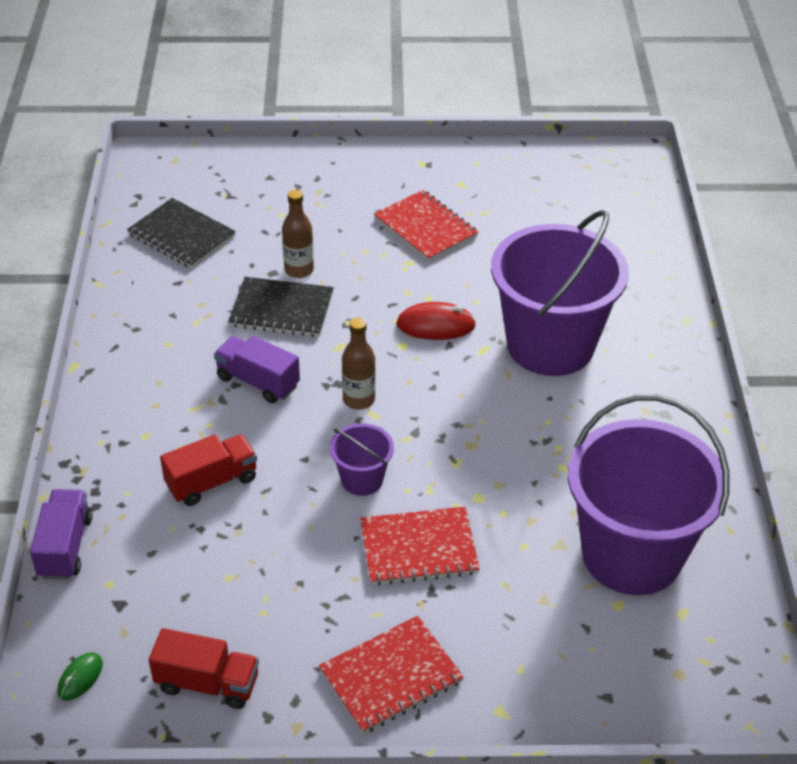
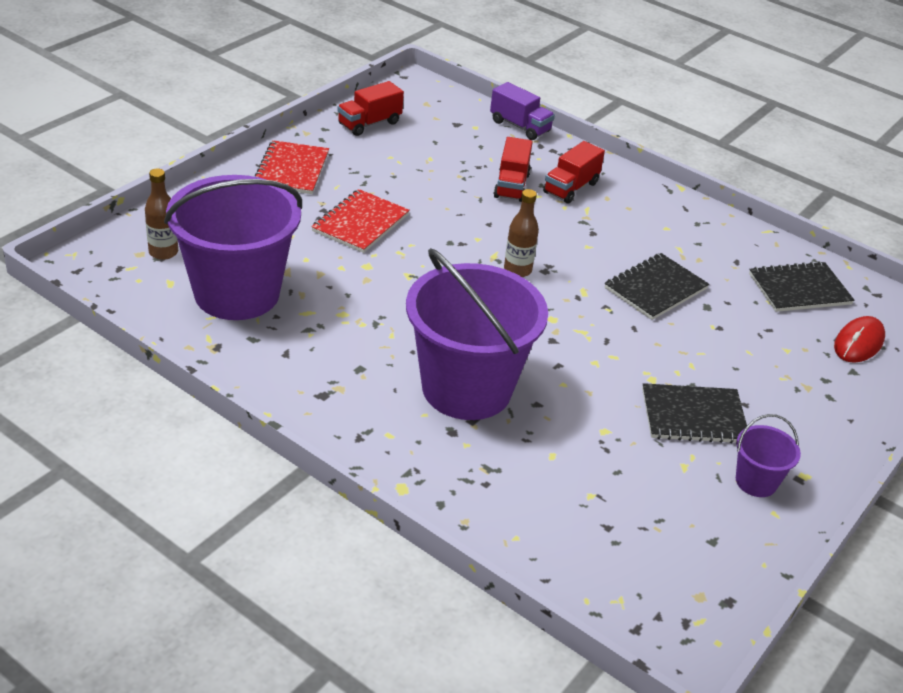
camera: 125 degrees right, 5 degrees down
(80, 678) = (424, 97): green mouse -> none
(165, 438) = (571, 188): none -> red truck
(258, 382) = (585, 242): purple truck -> none
(299, 270) = (698, 320): brown bottle -> brown bottle (163, 252)
(362, 479) = (443, 233): purple bucket -> purple bucket (756, 481)
(425, 228) = (693, 416): red notebook -> black notebook
(435, 325) = (557, 346): red mouse -> red mouse (858, 343)

